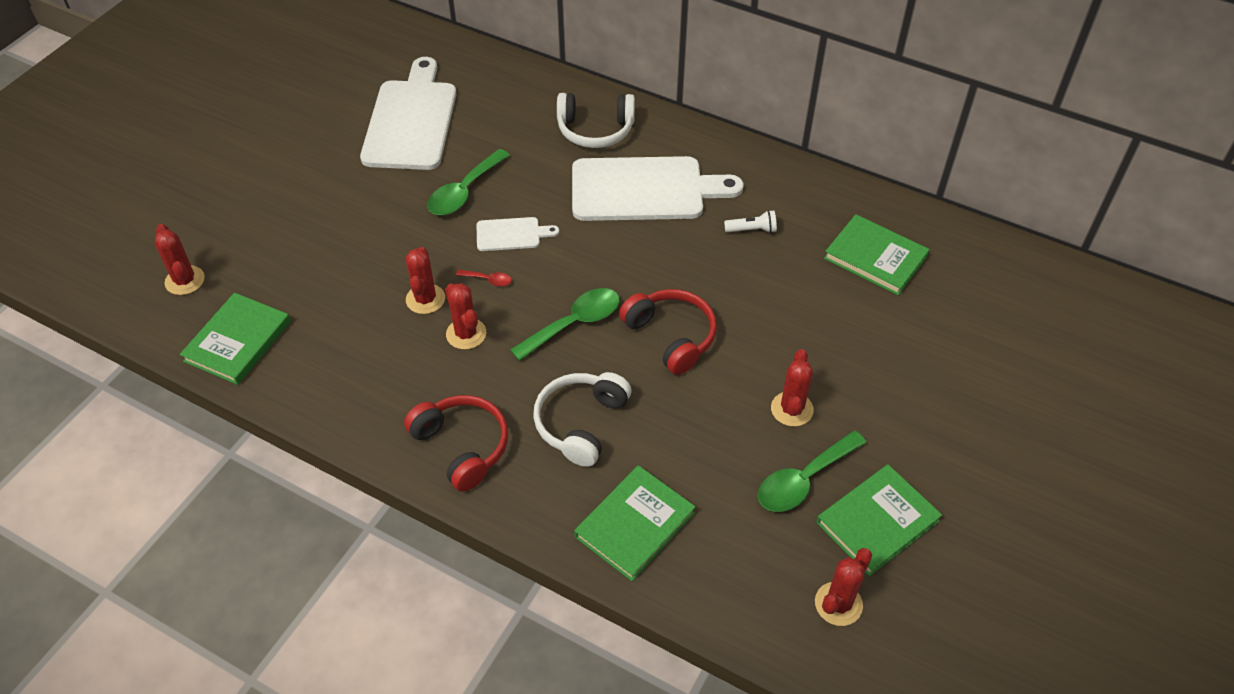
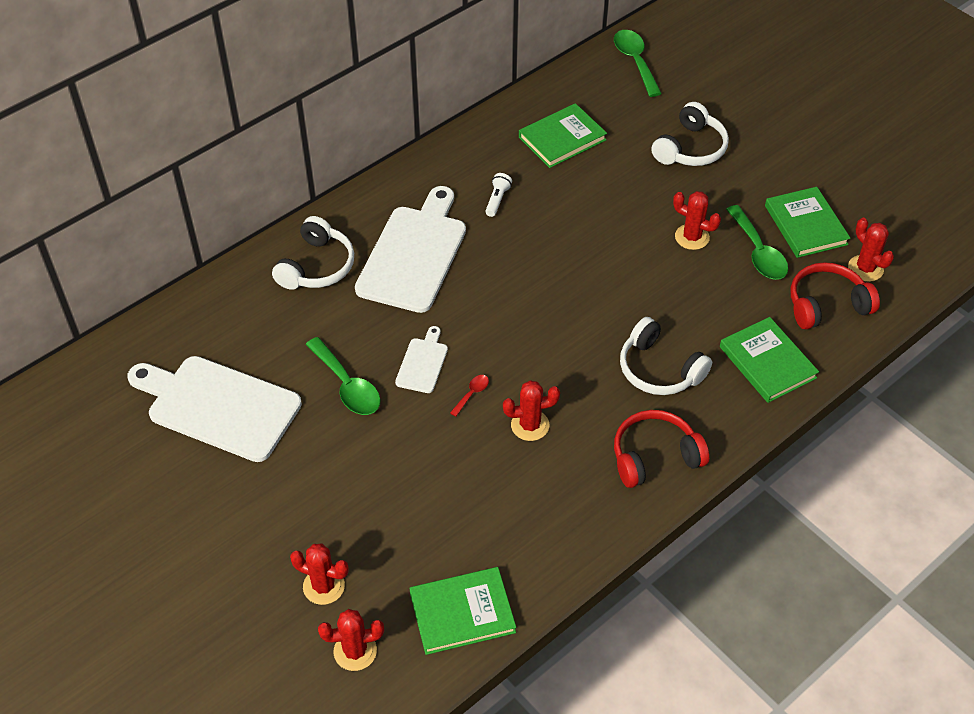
camera: 70 degrees left, 0 degrees up
(238, 341) = (462, 612): green book -> green book turned 60 degrees counterclockwise
(425, 299) = (474, 447): red cactus -> red cactus (324, 586)
(574, 323) = (550, 345): green spoon -> green spoon (635, 61)
(671, 336) = (591, 286): red headphones -> red headphones (826, 304)
(935, 376) = (690, 148): none -> white headphones

